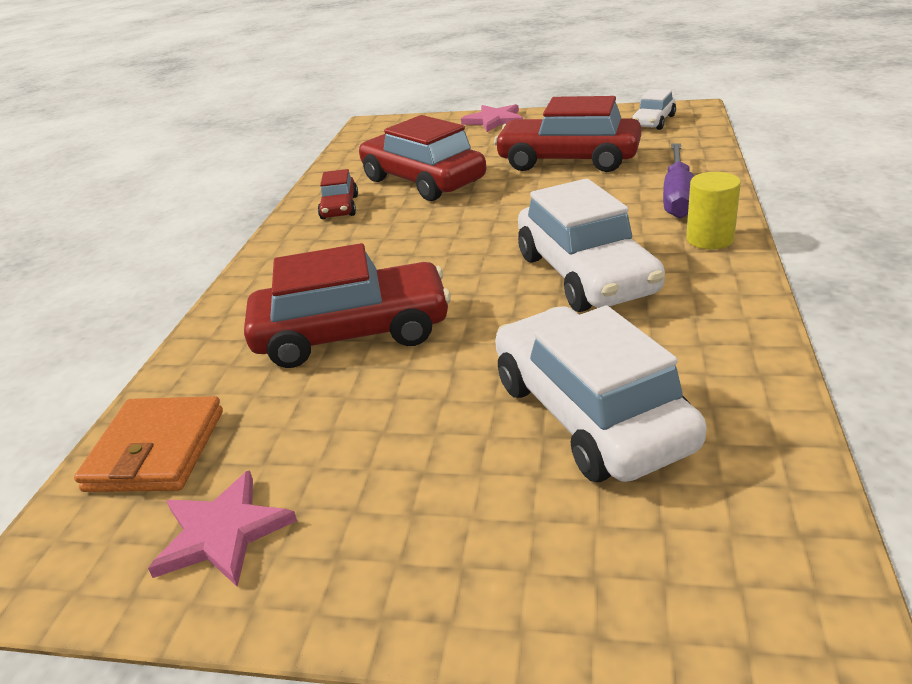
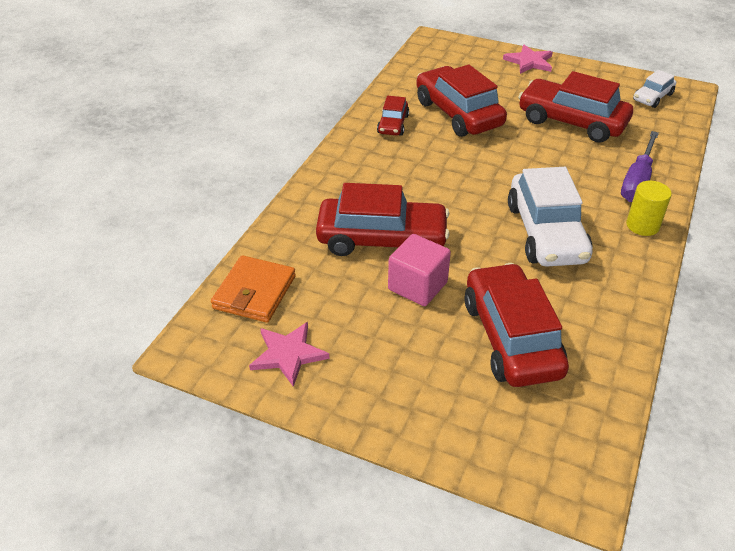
camera: 10 degrees right, 10 degrees up
(421, 379) = (417, 286): none -> pink cube
(590, 414) = (511, 337): white car -> red car

